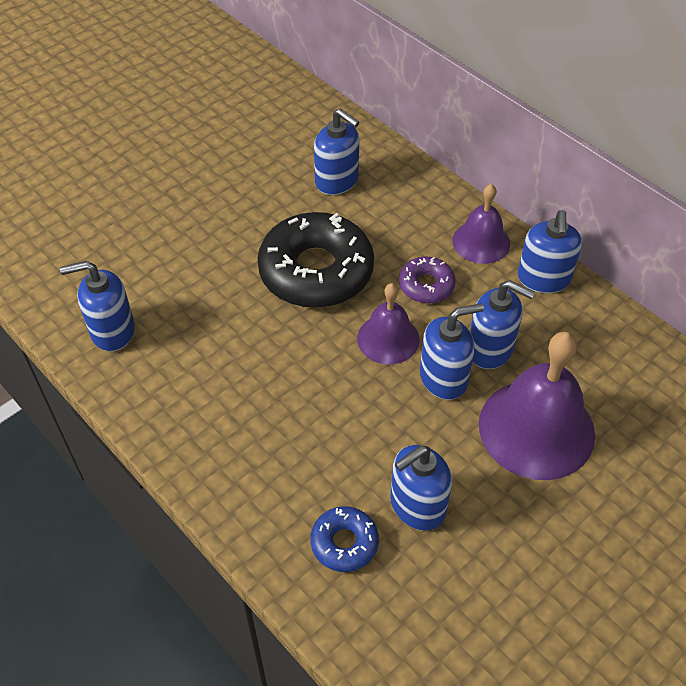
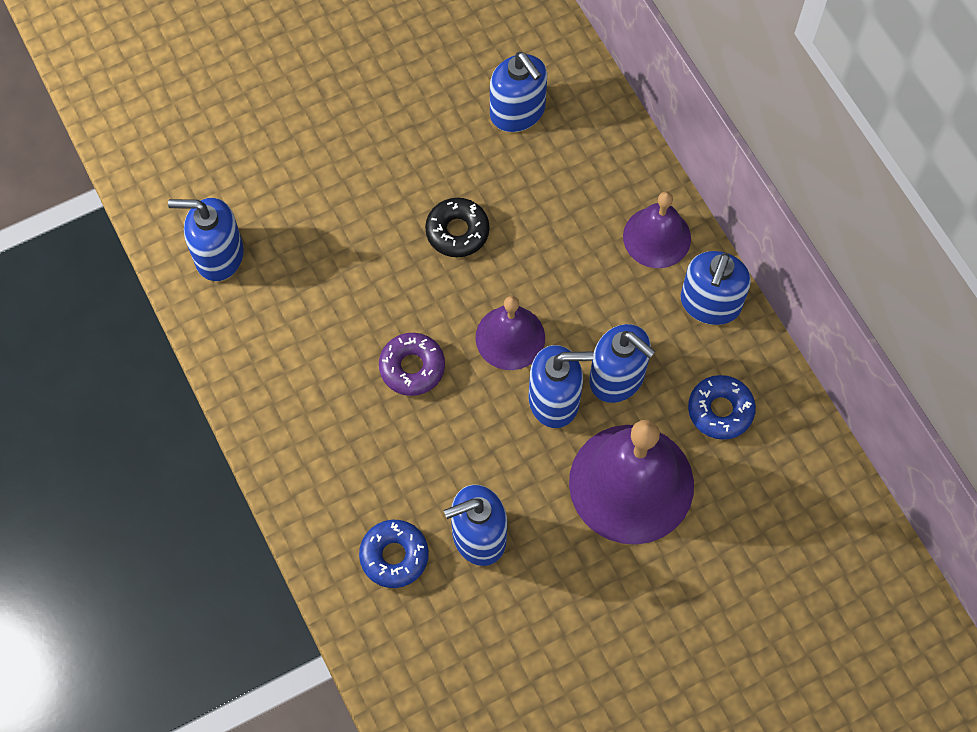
camera: 15 degrees right, 15 degrees up
(316, 271) = (457, 231): black donut -> black donut, size x0.48
(426, 285) = (574, 280): purple donut -> purple donut (412, 367)
(586, 354) = (720, 410): none -> blue donut

